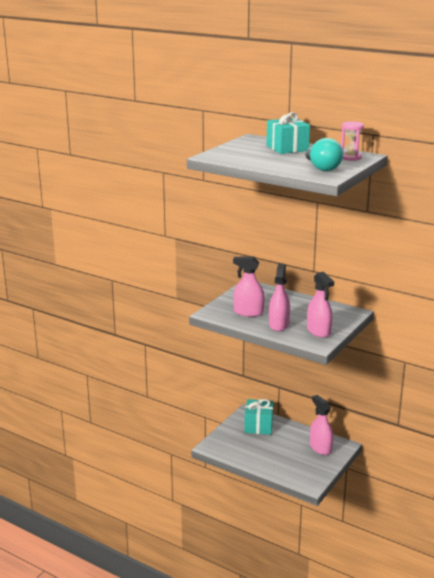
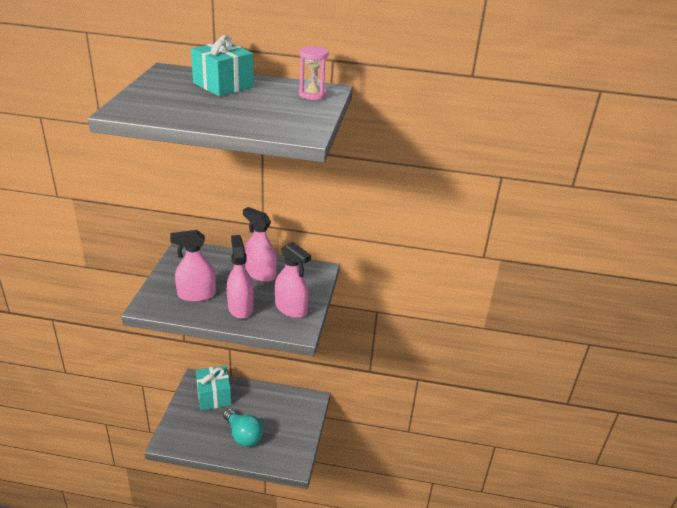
camera: 25 degrees left, 10 degrees up
(320, 448) = (289, 410): pink spray bottle -> pink spray bottle (260, 273)
(322, 168) = (287, 117): turquoise light bulb -> turquoise light bulb (243, 435)

